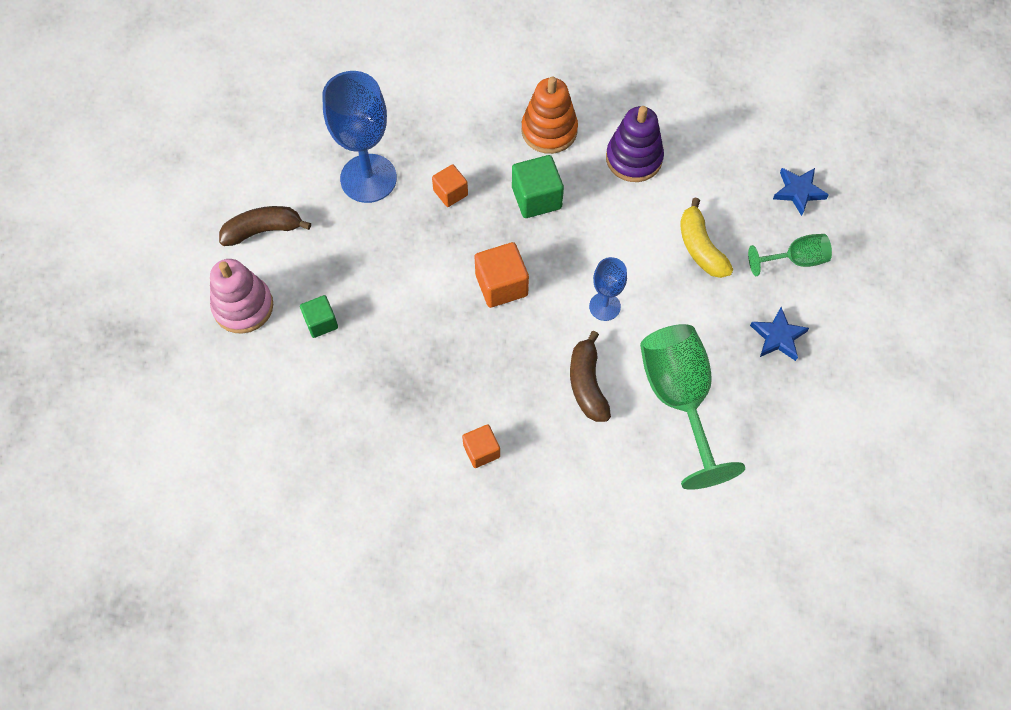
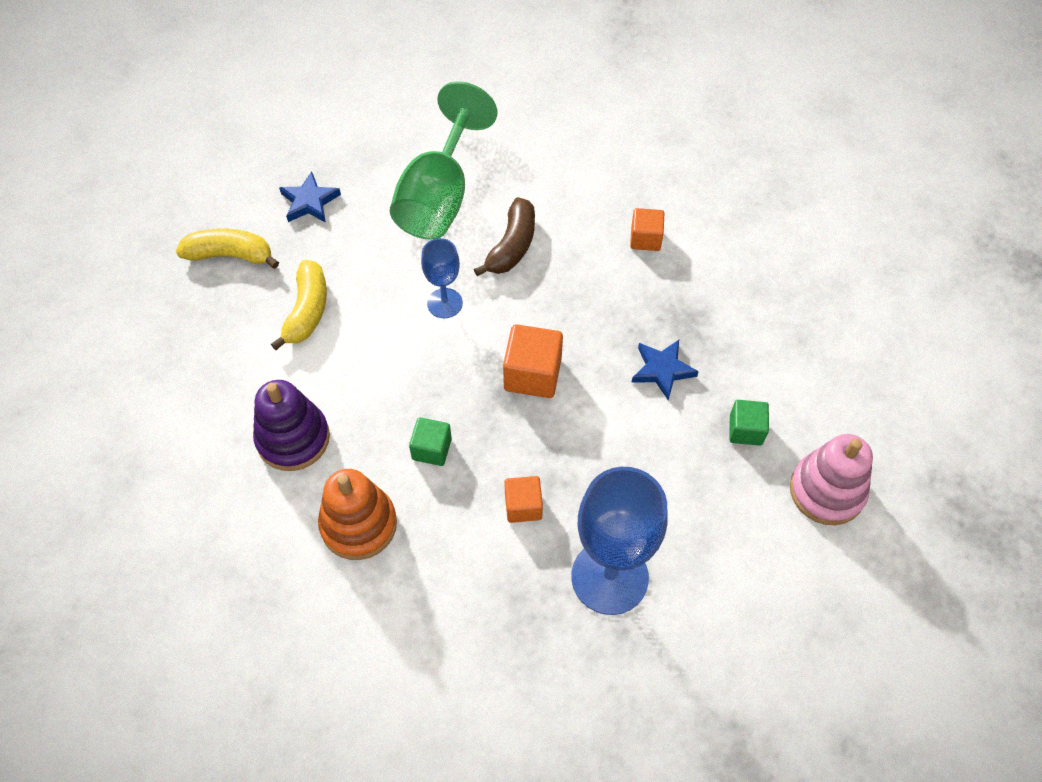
camera: 150 degrees left, 5 degrees down
(263, 230) = (768, 574): brown banana -> none
(536, 198) = (431, 449): green cube -> green cube, size x0.64
(795, 260) = (230, 255): green goblet -> yellow banana
(798, 191) = (162, 315): blue star -> blue star (662, 370)

